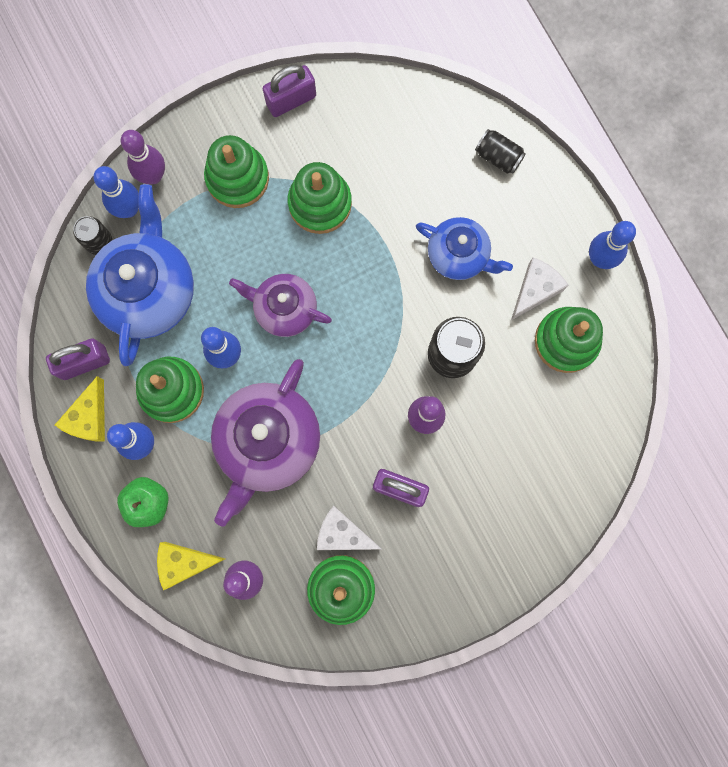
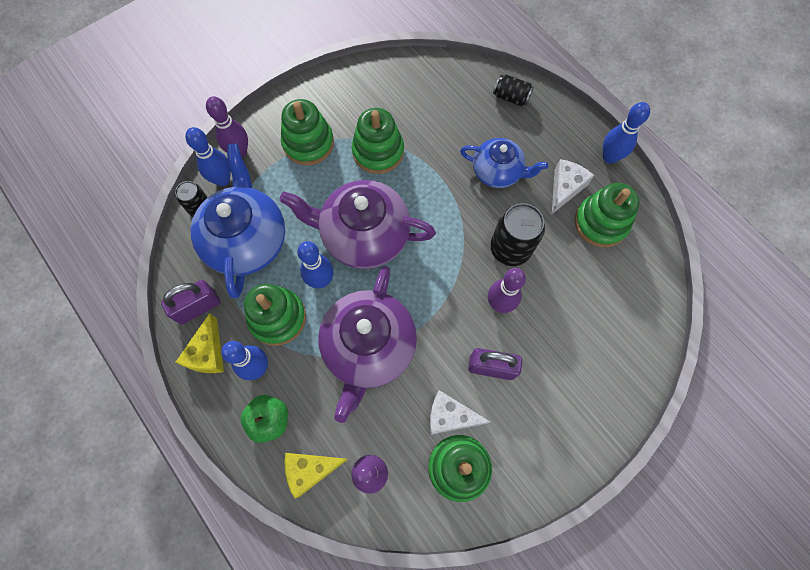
camera: 10 degrees left, 10 degrees down
(284, 309) = (363, 235): purple teapot -> purple teapot, size x1.65
(291, 100) = (341, 82): purple padlock -> none

